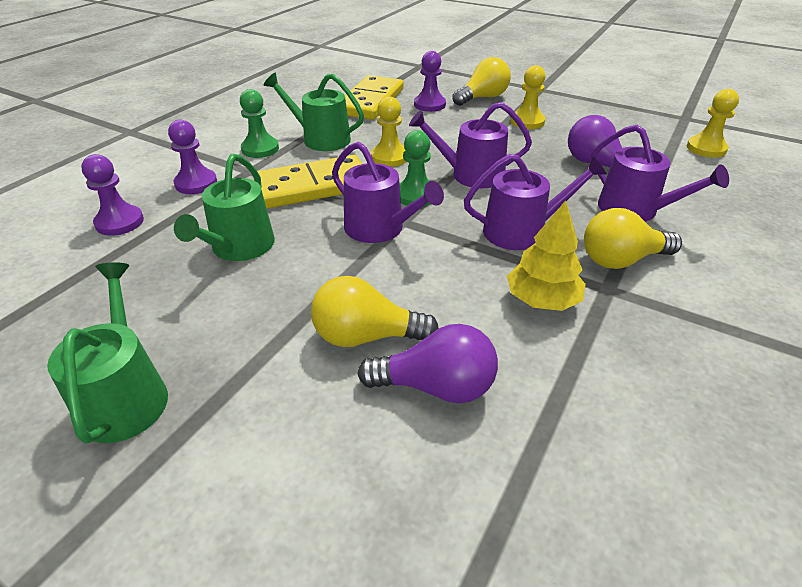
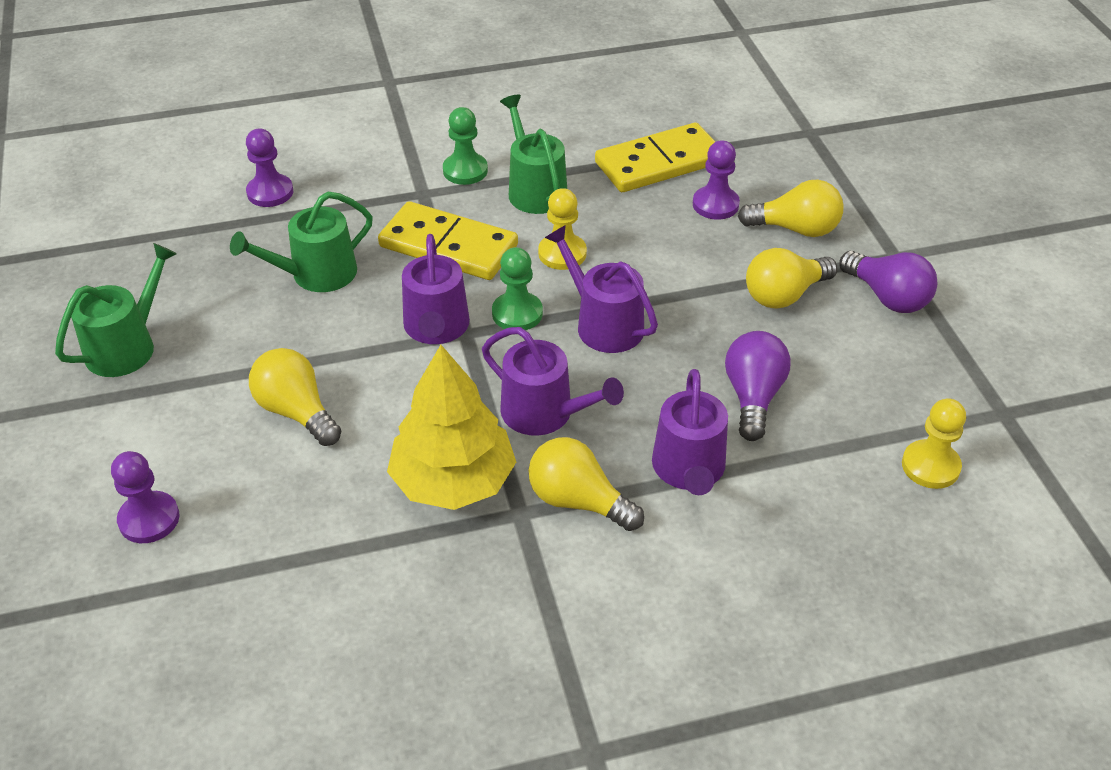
camera: 45 degrees right, 5 degrees up
(196, 183) = (366, 183): purple pawn -> purple pawn (149, 519)
(436, 386) = (286, 480): purple light bulb -> purple light bulb (887, 297)
(527, 122) = (784, 295): yellow pawn -> yellow light bulb
(542, 300) = (453, 481): yellow tree -> yellow tree, size x1.54

